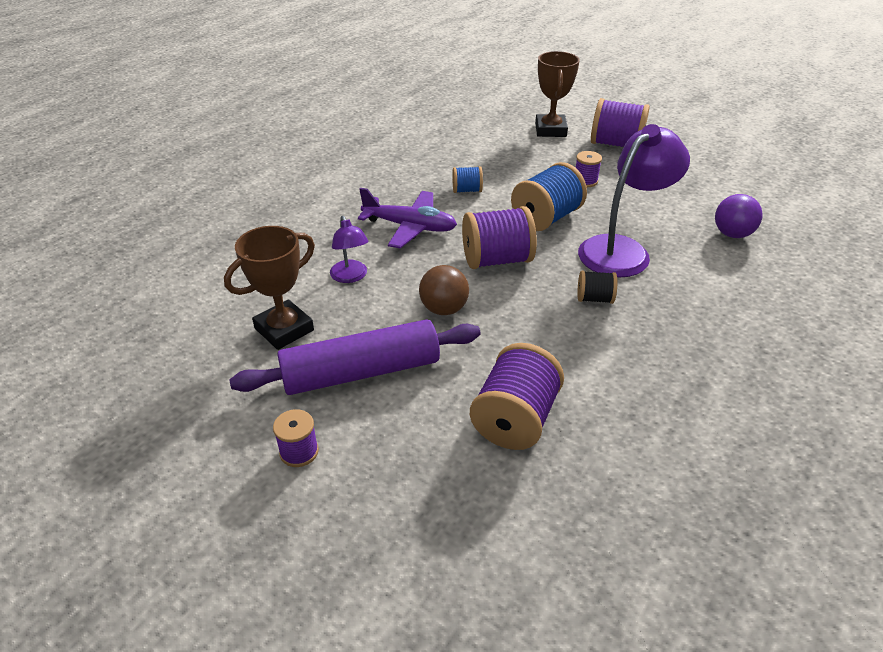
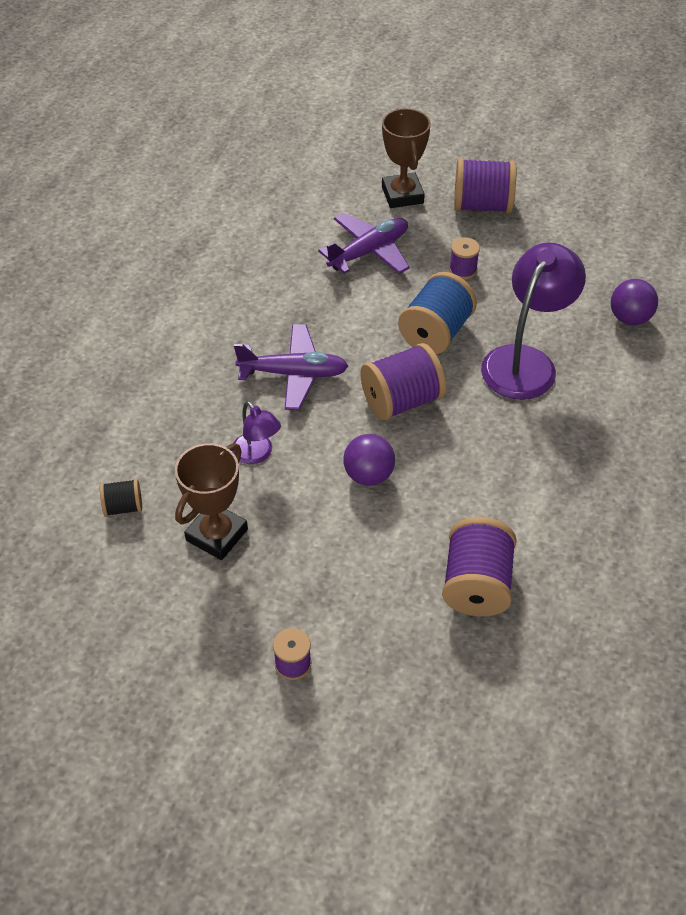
camera: 15 degrees left, 10 degrees up
(361, 372) = (315, 566): purple rolling pin -> none
(444, 309) = (368, 475): brown ball -> purple ball
(467, 190) = (337, 308): blue spool -> none
(508, 159) = (369, 252): none -> purple plane
(594, 299) = (513, 431): black spool -> black spool (123, 507)

